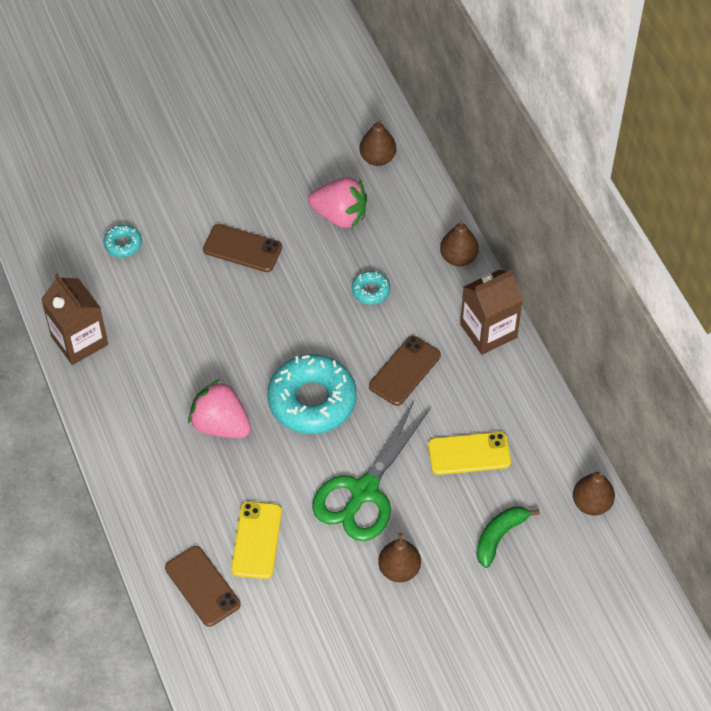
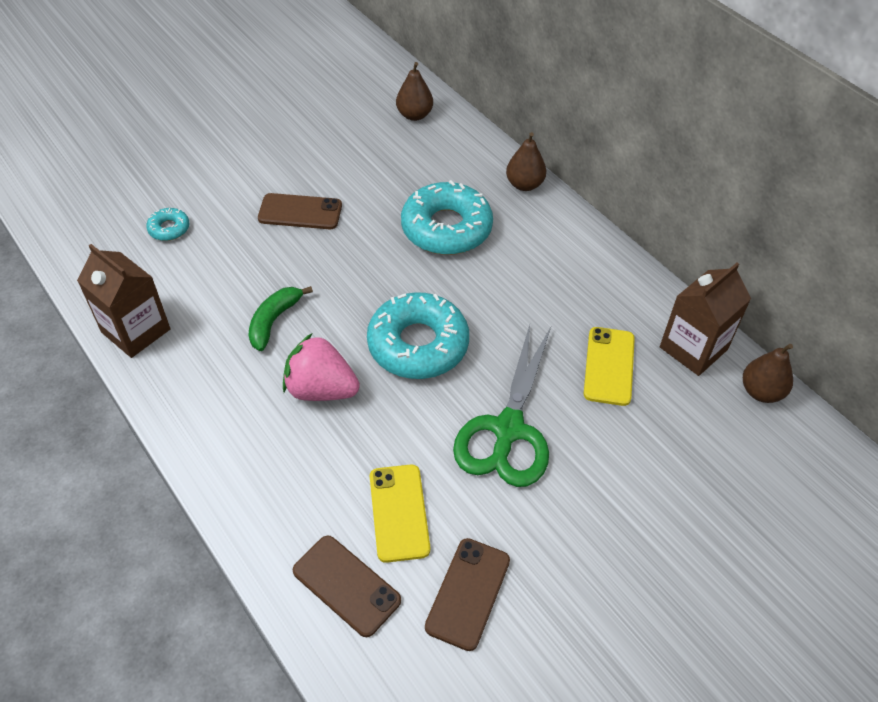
camera: 15 degrees left, 5 degrees down
(340, 215) = (393, 167): pink strawberry -> none
(370, 291) = (446, 228): turquoise donut -> turquoise donut, size x2.20
(399, 569) = (580, 510): brown pear -> none
(404, 371) = (508, 296): brown phone -> brown phone (468, 593)
(469, 453) = (609, 366): yellow phone -> yellow phone turned 60 degrees counterclockwise
(488, 331) = (580, 244): brown carton -> brown carton (693, 348)
(499, 536) = (678, 448): green banana -> green banana (274, 321)

